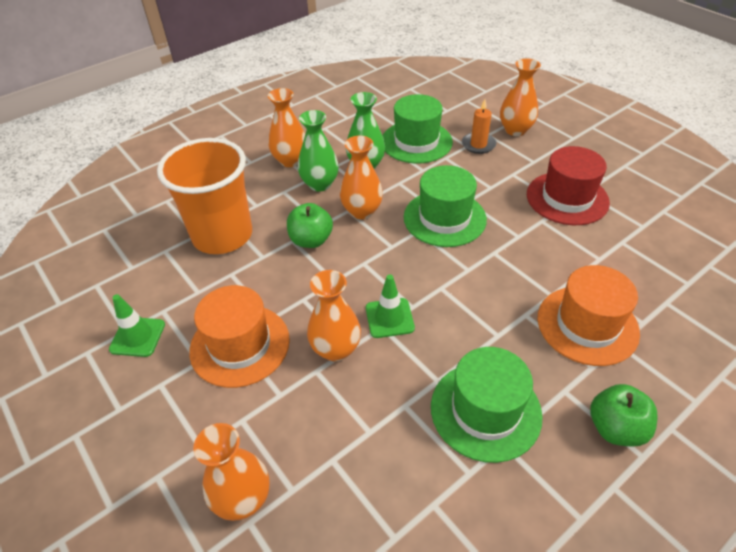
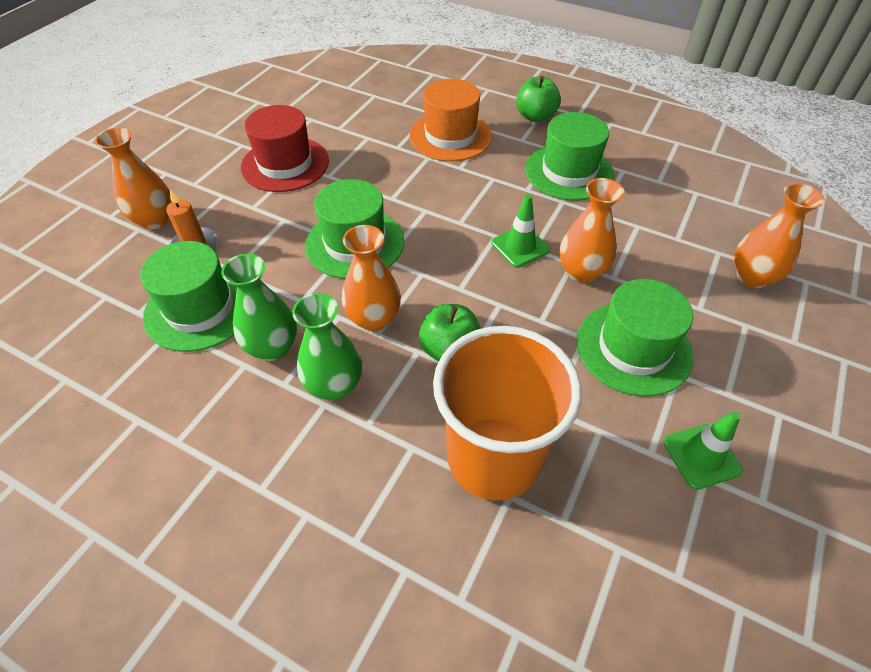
camera: 115 degrees left, 5 degrees up
(240, 345) = (633, 348): orange hat -> green hat
(290, 160) = (286, 451): orange vase -> none

